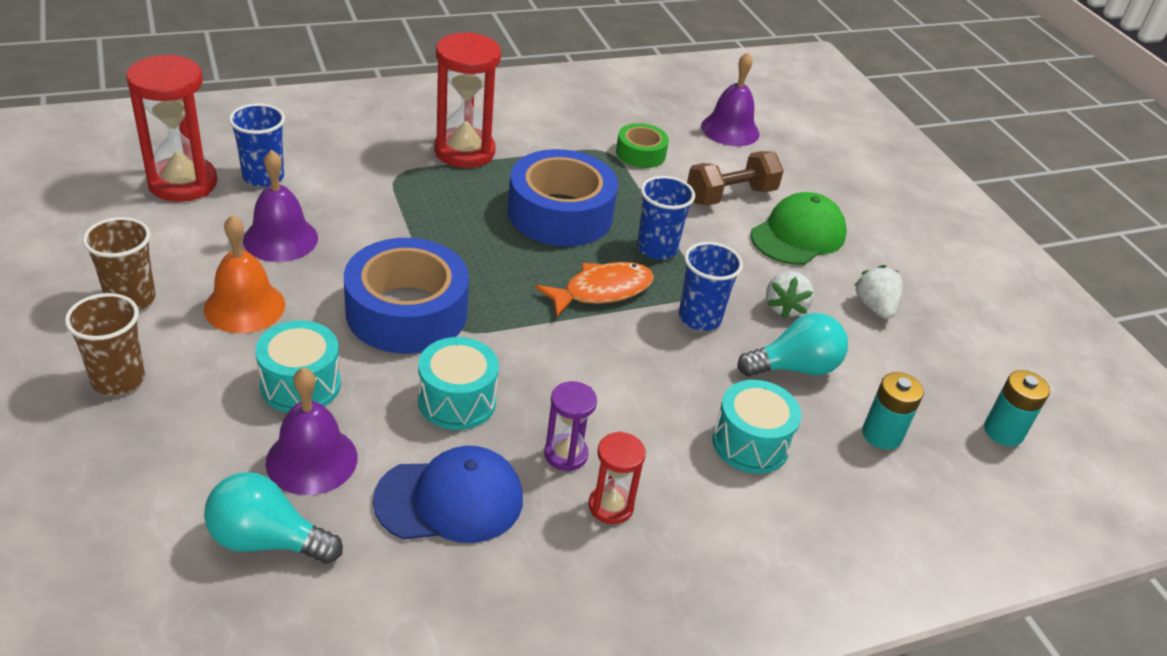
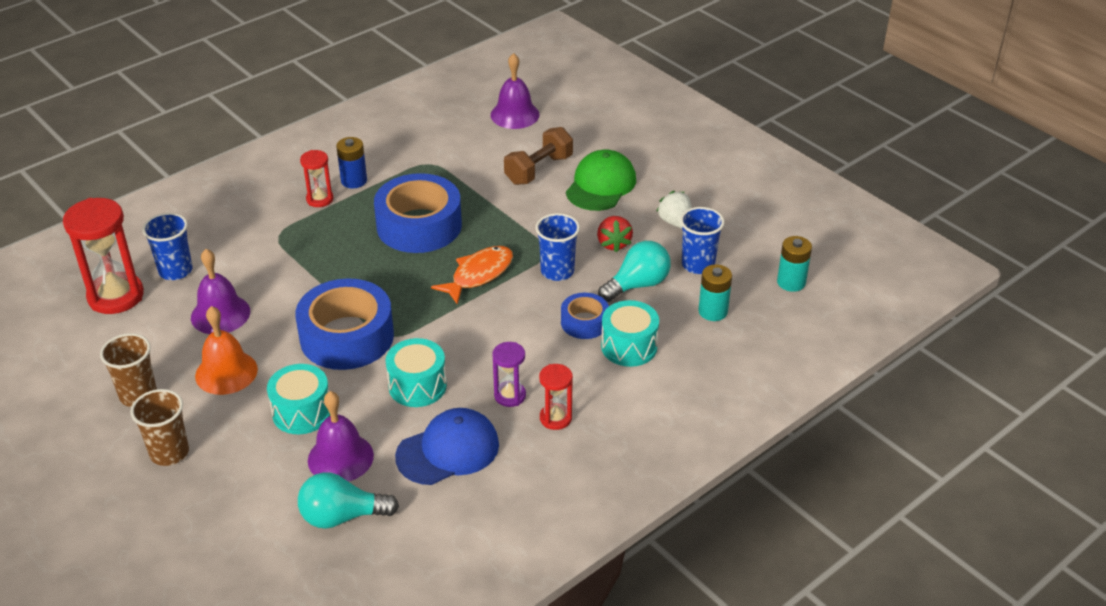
camera: 15 degrees left, 0 degrees up
(464, 151) = (320, 199): red hourglass -> red hourglass, size x0.54
(513, 144) = (354, 181): none -> blue battery
(640, 153) = (456, 157): green tape -> none
(657, 248) = (503, 229): blue cup -> blue cup (698, 264)
(706, 392) = (584, 322): none -> blue tape
(785, 307) = (613, 243): white strawberry -> red strawberry

